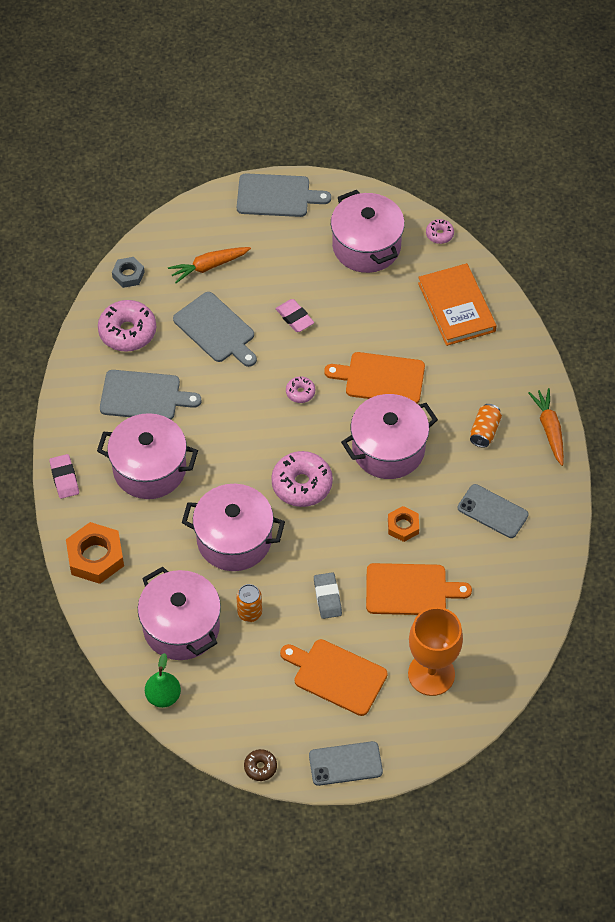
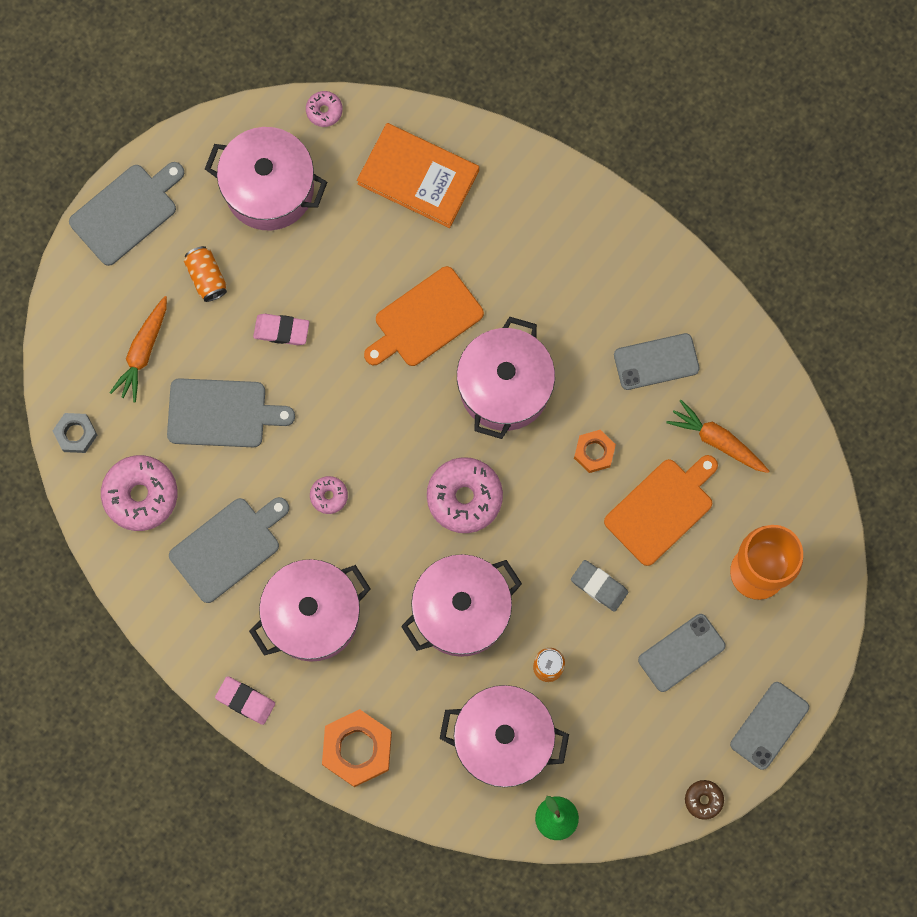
camera: 45 degrees left, 20 degrees up
(300, 392) = (367, 405): pink donut -> pink donut (329, 496)
(336, 676) = (681, 652): orange cutting board -> grey phone
(484, 431) = (571, 286): orange can -> orange can (206, 277)
(549, 429) = (625, 229): orange carrot -> orange carrot (717, 440)

